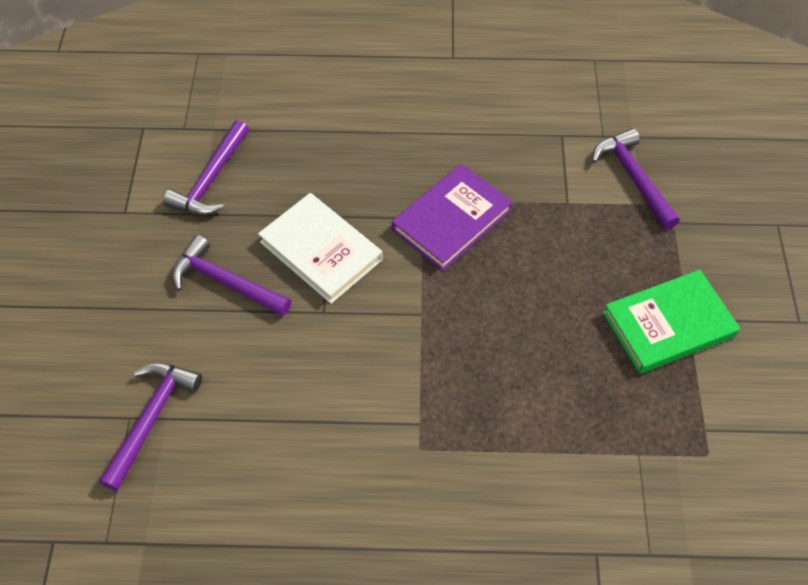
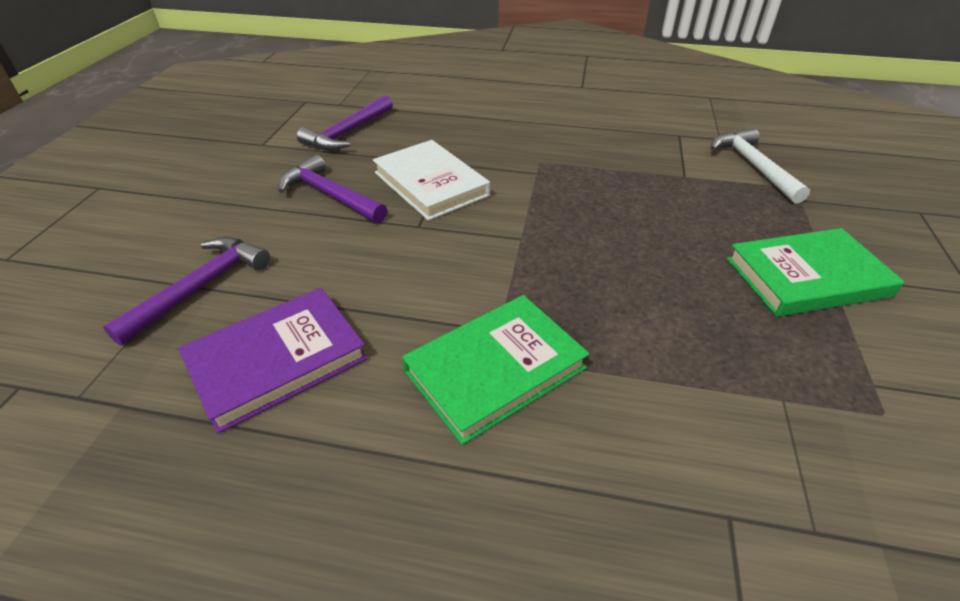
camera: 10 degrees right, 15 degrees down
(423, 463) = (495, 370): none -> green book
(451, 220) = (565, 176): purple book -> purple book (277, 361)
(633, 178) = (753, 166): purple hammer -> white hammer

